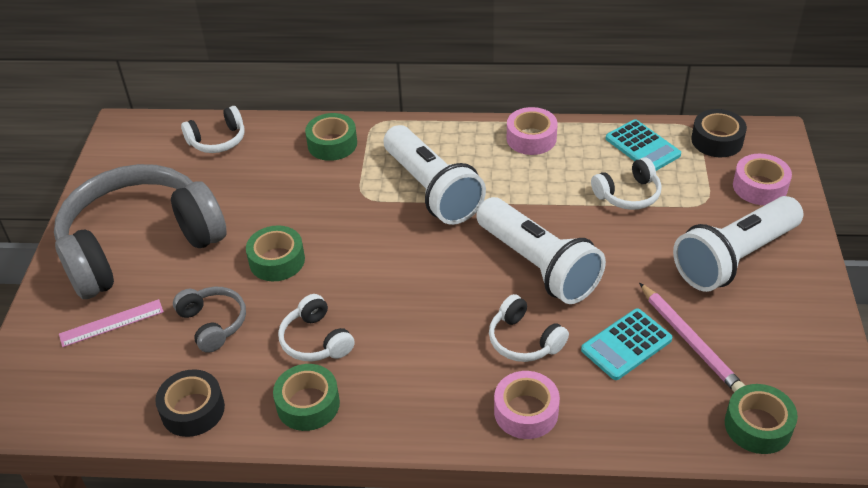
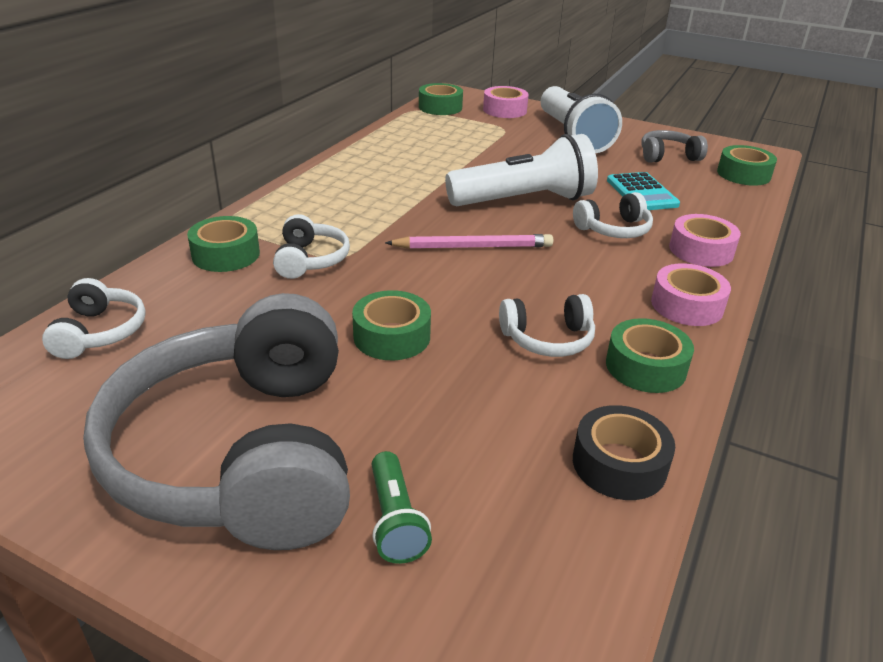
camera: 70 degrees left, 10 degrees down
(111, 323) = (395, 520): pink ruler -> green flashlight
(213, 324) = (468, 413): grey headphones -> grey headphones (668, 156)
(432, 190) = (372, 220): white flashlight -> none
(531, 138) = (354, 162): pink tape -> pink tape (687, 305)
(628, 194) = (469, 148): white headphones -> white headphones (310, 260)
(642, 147) = (418, 129): turquoise calculator -> none
(690, 341) = (650, 171): pink pencil -> pink pencil (473, 247)
(717, 140) = (440, 107): black tape -> green tape

